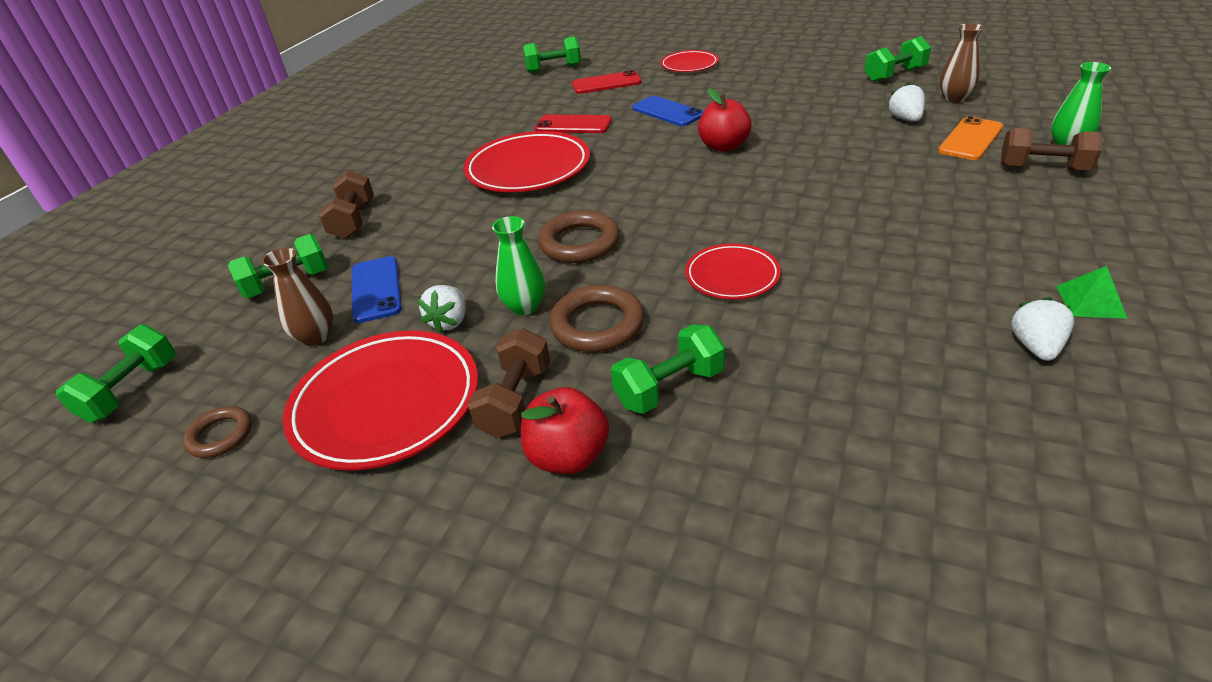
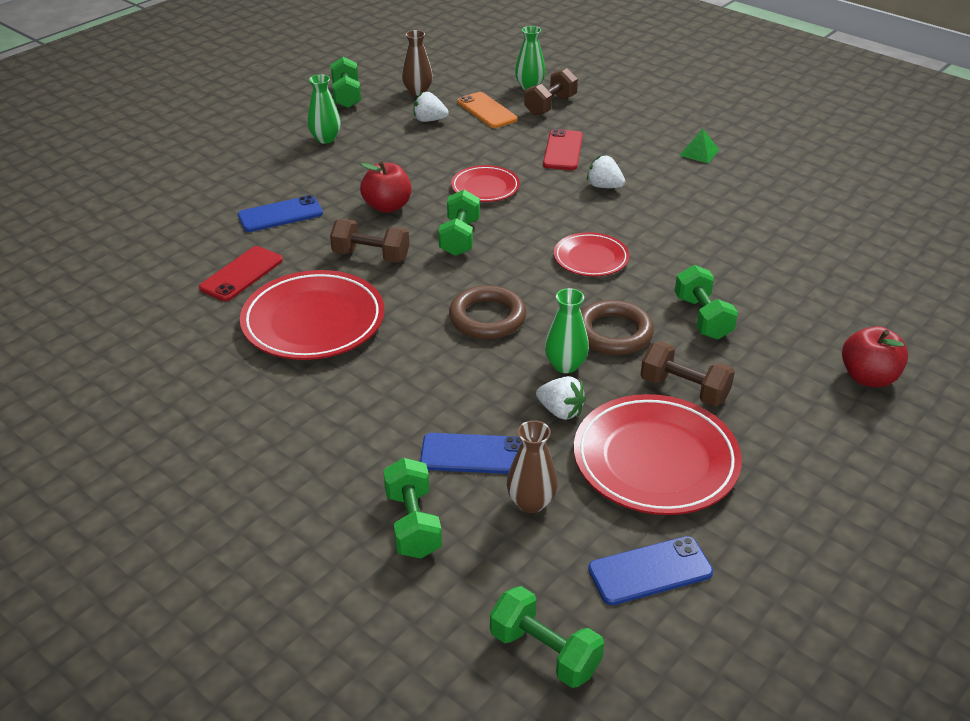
camera: 75 degrees left, 0 degrees up
(220, 435) = (650, 571): brown ring -> blue phone
(353, 221) = (311, 463): brown dumbbell -> brown dumbbell (371, 256)
(553, 69) = (60, 256): green dumbbell -> green dumbbell (460, 238)
(568, 456) = (751, 375): red apple -> red apple (868, 377)
(606, 83) = (158, 231): red phone -> red phone (563, 150)
(689, 65) = (182, 174): red plate -> red plate (485, 187)
(806, 90) = (325, 139): none -> green vase
(1035, 347) = (728, 183): white strawberry -> white strawberry (604, 186)

